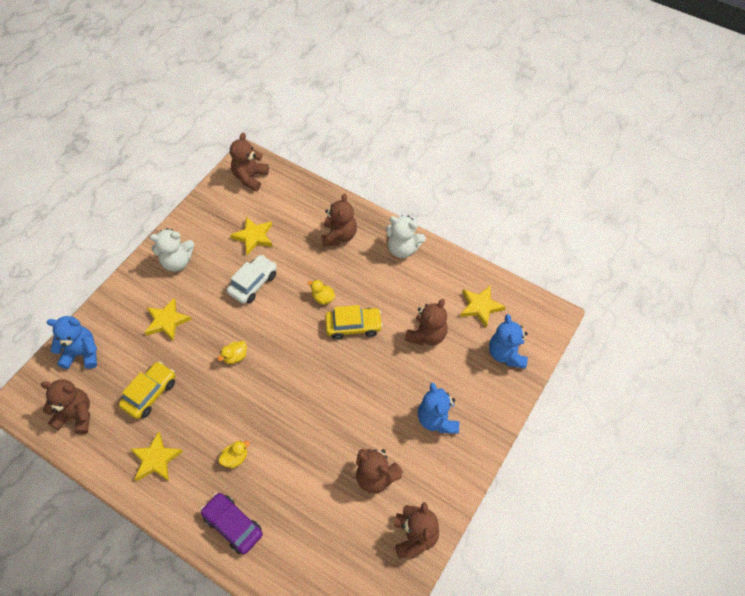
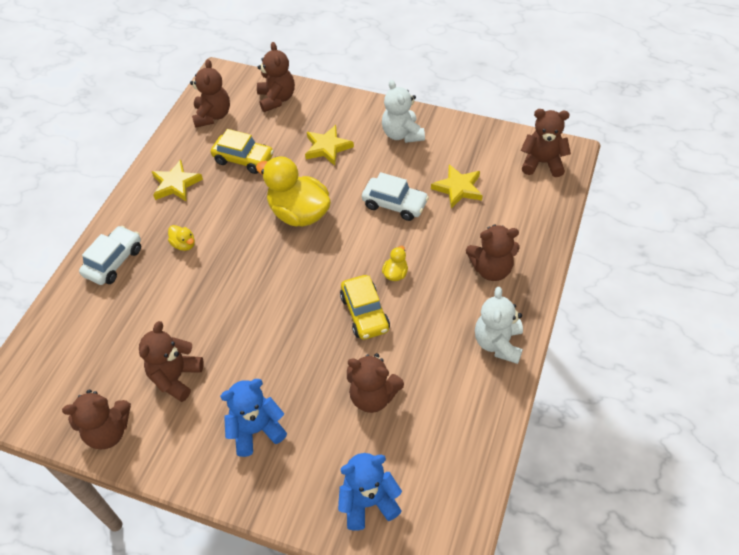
camera: 80 degrees right, 5 degrees down
(82, 353) = (277, 99): blue teddy bear -> brown teddy bear
(233, 525) = (114, 261): purple car -> white car
(235, 356) = (299, 213): yellow duck -> yellow duck, size x2.34
(480, 307) = (435, 456): yellow star -> none

